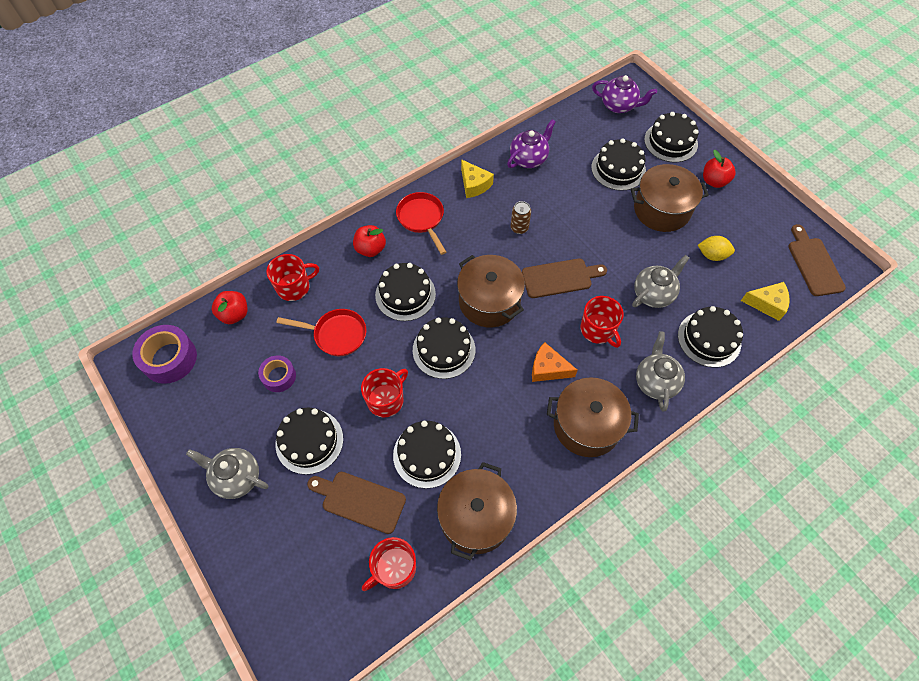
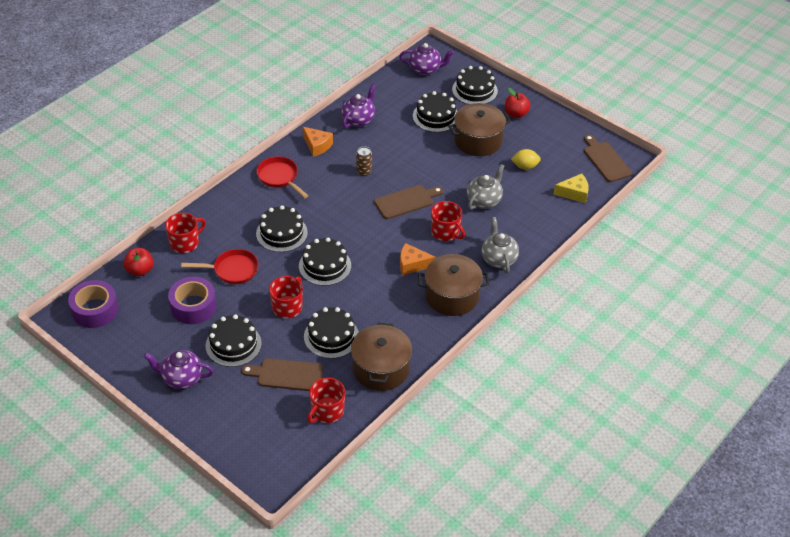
camera: 15 degrees left, 15 degrees down
(236, 477) = (181, 378): grey teapot -> purple teapot
(279, 376) = (193, 306): purple tape -> purple tape, size x1.61
(370, 249) = (242, 206): red apple -> none
(474, 184) = (317, 146): yellow cheese -> orange cheese
(489, 301) = (353, 227): brown pot -> none
(709, 339) = (534, 224): black cake -> none

